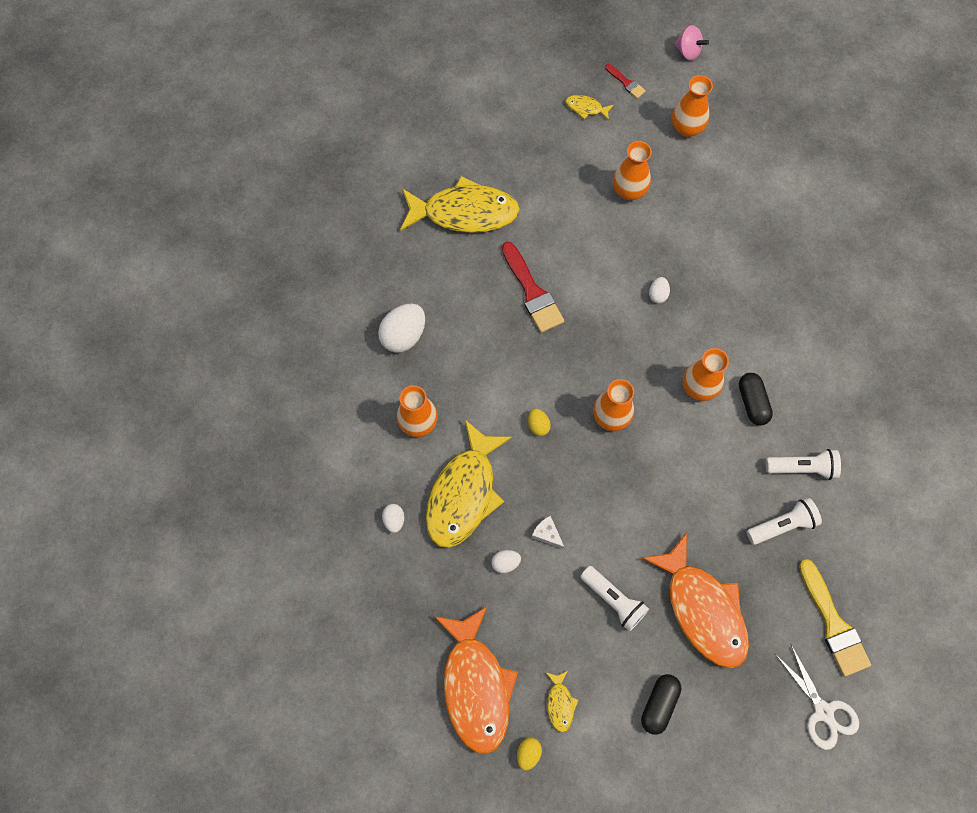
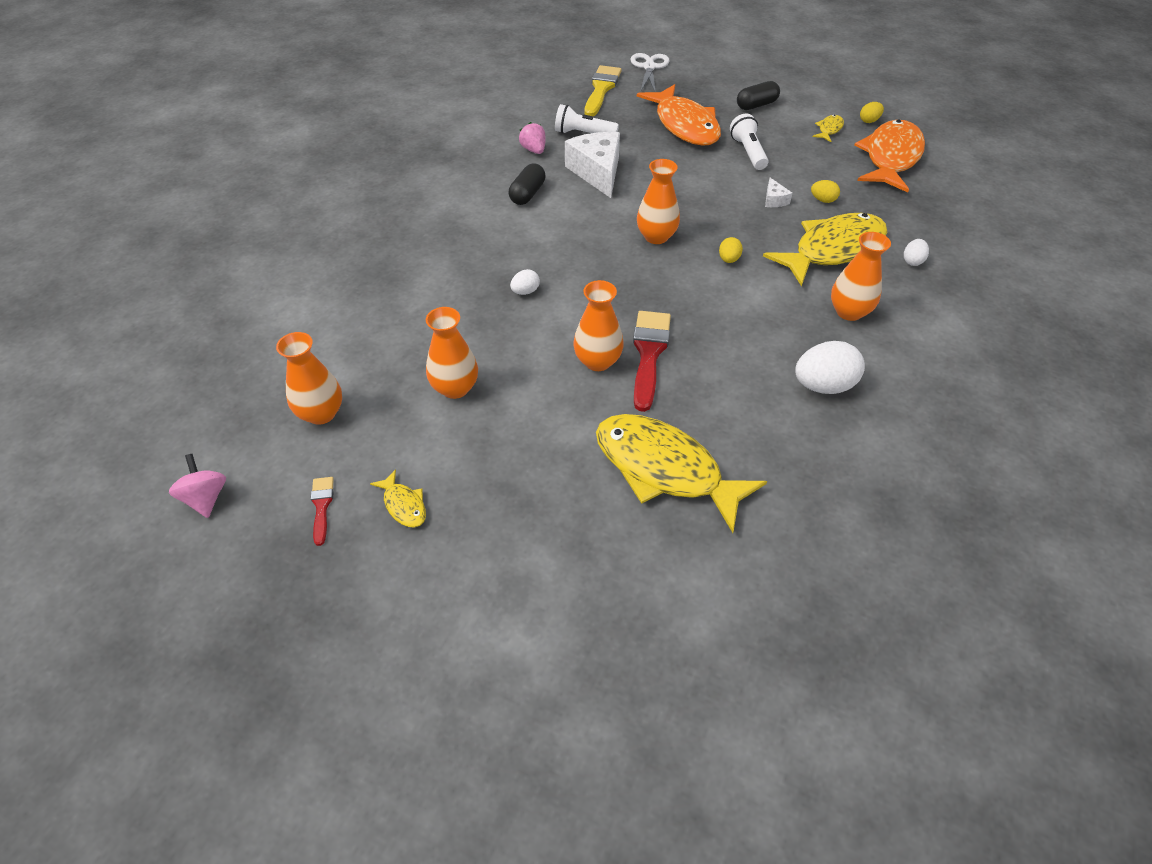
camera: 145 degrees left, 20 degrees down
(505, 563) = (823, 200): white egg -> yellow egg
(698, 387) = (560, 220): orange vase -> orange vase (597, 361)
(702, 609) = (684, 125): orange fish -> orange fish turned 150 degrees clockwise
(722, 472) = (597, 172): none -> white cheese
(802, 468) = (534, 150): white flashlight -> pink strawberry

